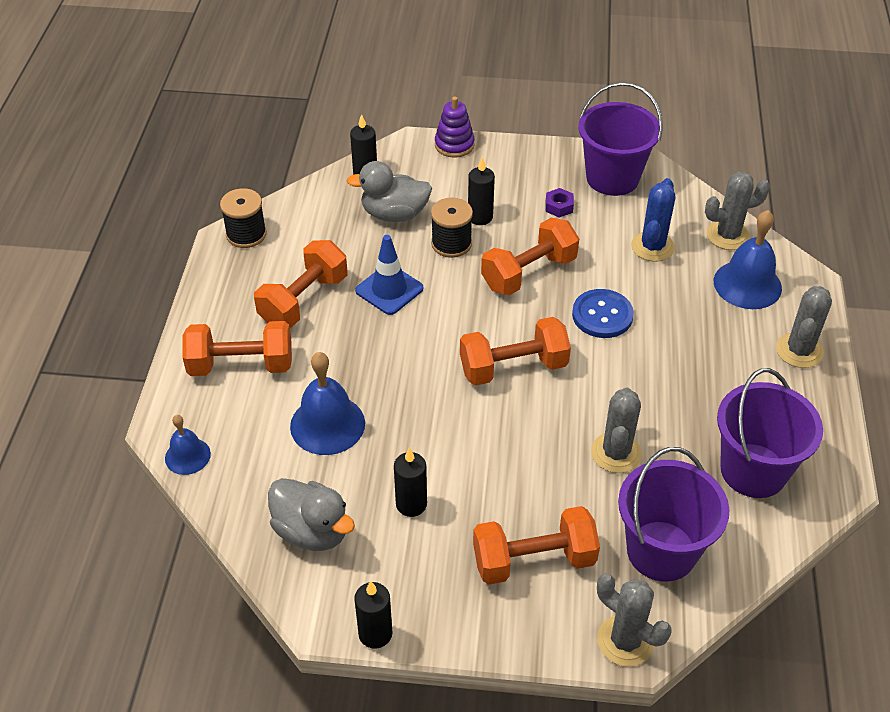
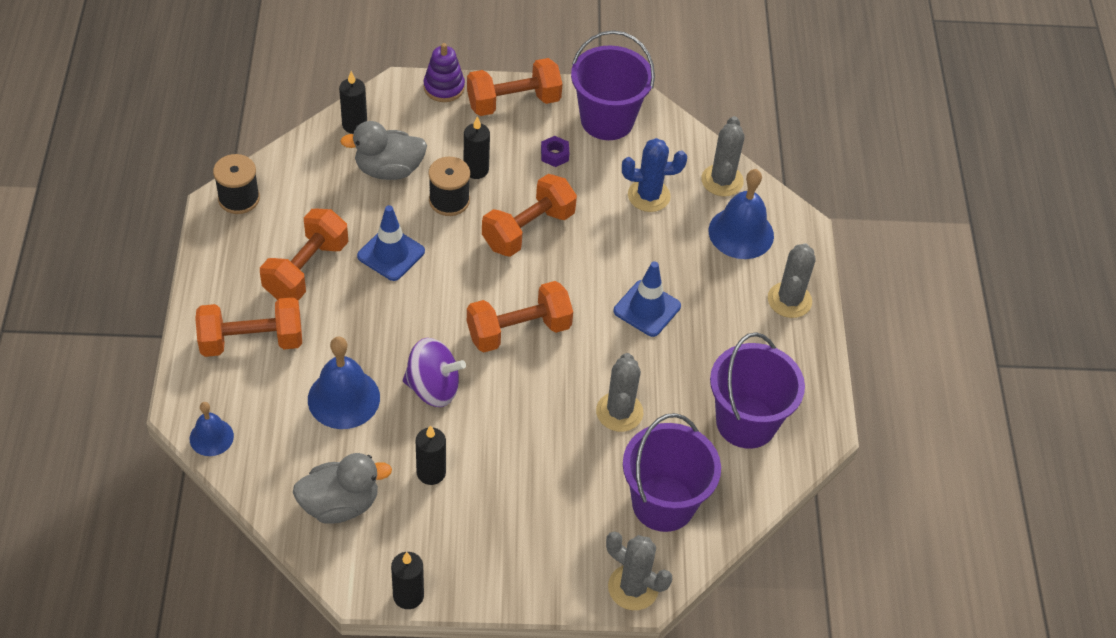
camera: 10 degrees left, 5 degrees up
(312, 531) = (340, 504): grey duck -> grey duck turned 45 degrees counterclockwise
(421, 419) = (433, 388): none -> purple spinning top
(533, 560) = (548, 519): orange dumbbell -> orange dumbbell (513, 102)
(602, 315) = (602, 272): blue button -> none
(648, 352) = (647, 308): none -> blue traffic cone
(652, 247) = (648, 196): blue cactus -> blue cactus turned 75 degrees clockwise
(727, 235) = (722, 180): grey cactus -> grey cactus turned 60 degrees counterclockwise

